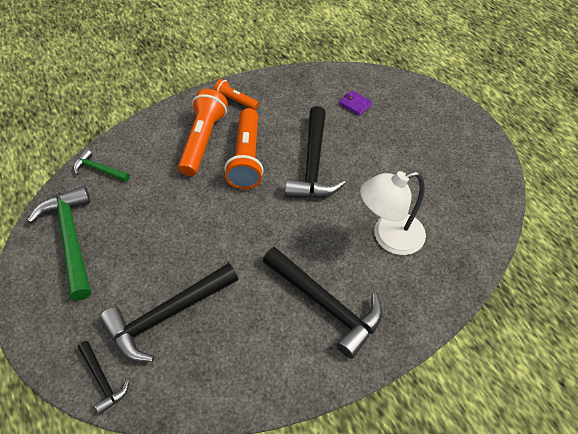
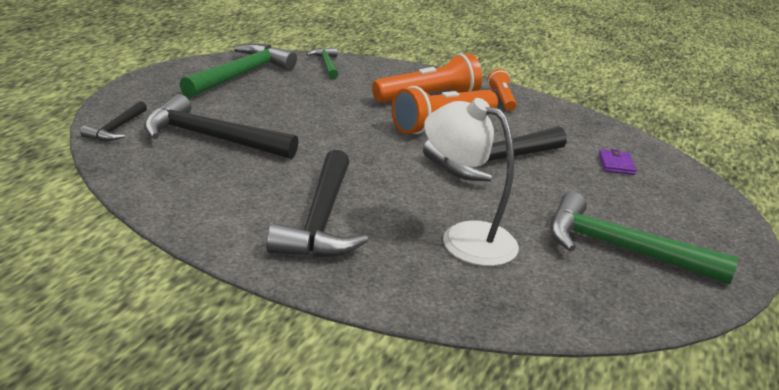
camera: 50 degrees right, 25 degrees down
(439, 169) = (621, 249): none -> green hammer

